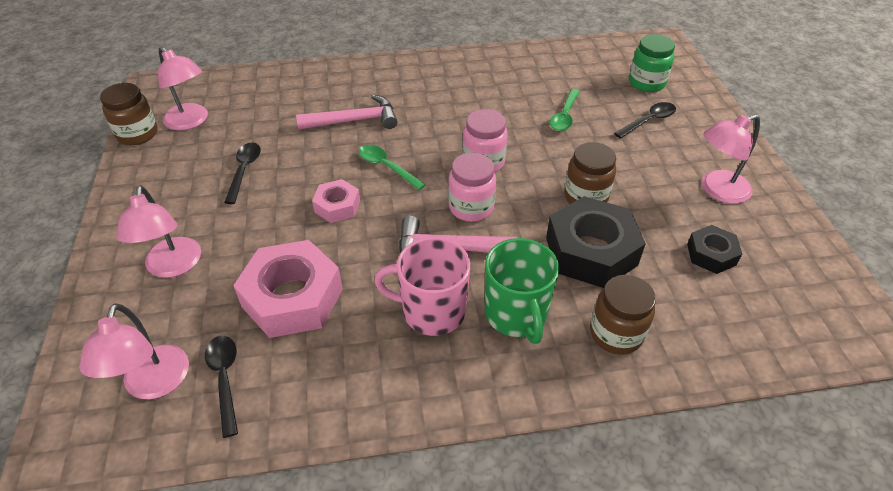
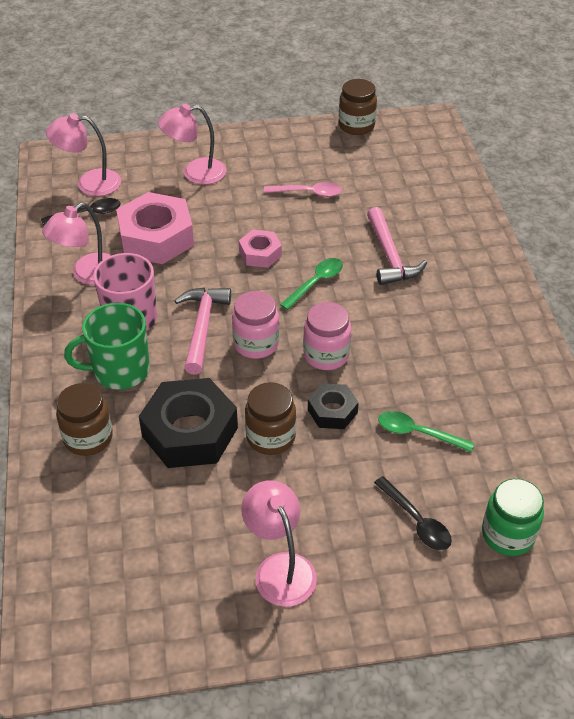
camera: 90 degrees right, 0 degrees up
(191, 122) = (377, 152): pink lamp -> pink lamp (87, 274)
(244, 171) = (308, 193): black spoon -> pink spoon
(711, 254) = (177, 536): black nut -> black nut (332, 411)

